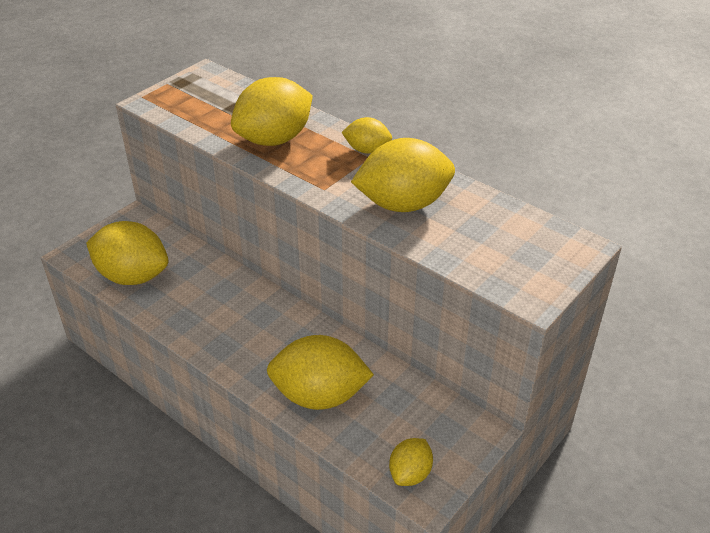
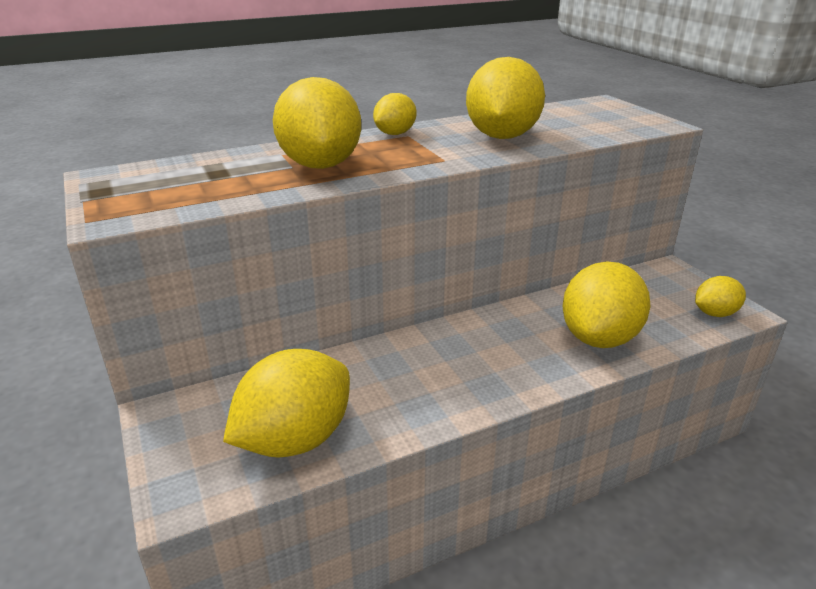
camera: 65 degrees left, 10 degrees down
(410, 473) = (714, 313): yellow lemon -> yellow lemon turned 75 degrees counterclockwise

